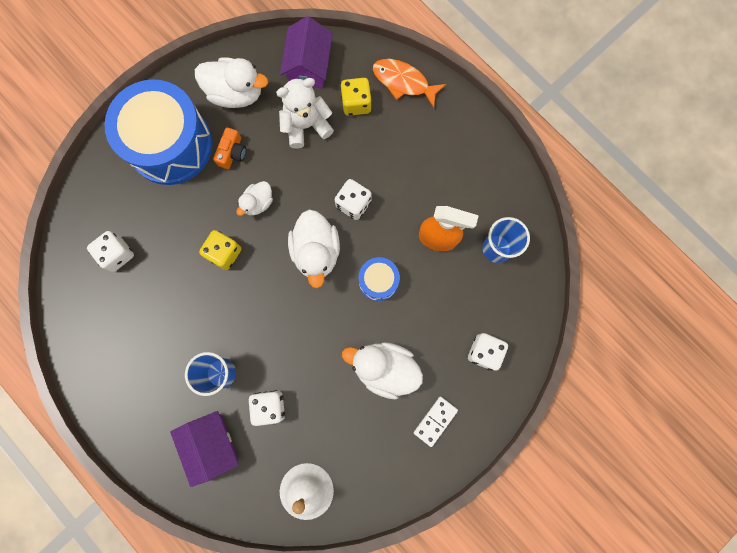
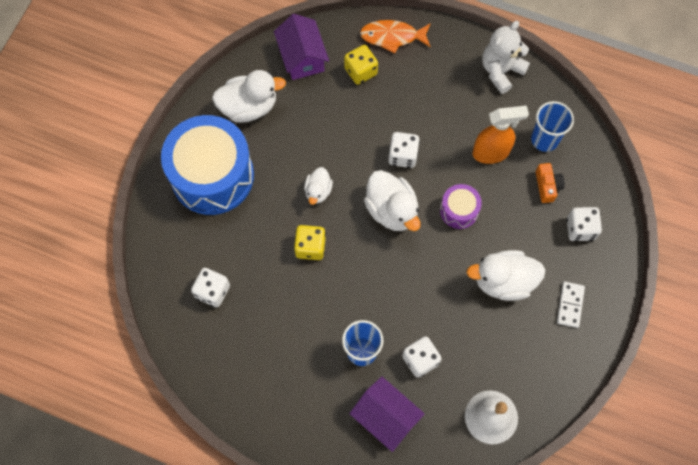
camera: 25 degrees left, 10 degrees down
(232, 153) = (272, 159): orange camera -> orange camera (547, 186)
(306, 125) = (326, 108): white teddy bear -> white teddy bear (501, 71)
(378, 281) = (459, 210): blue drum -> purple drum

